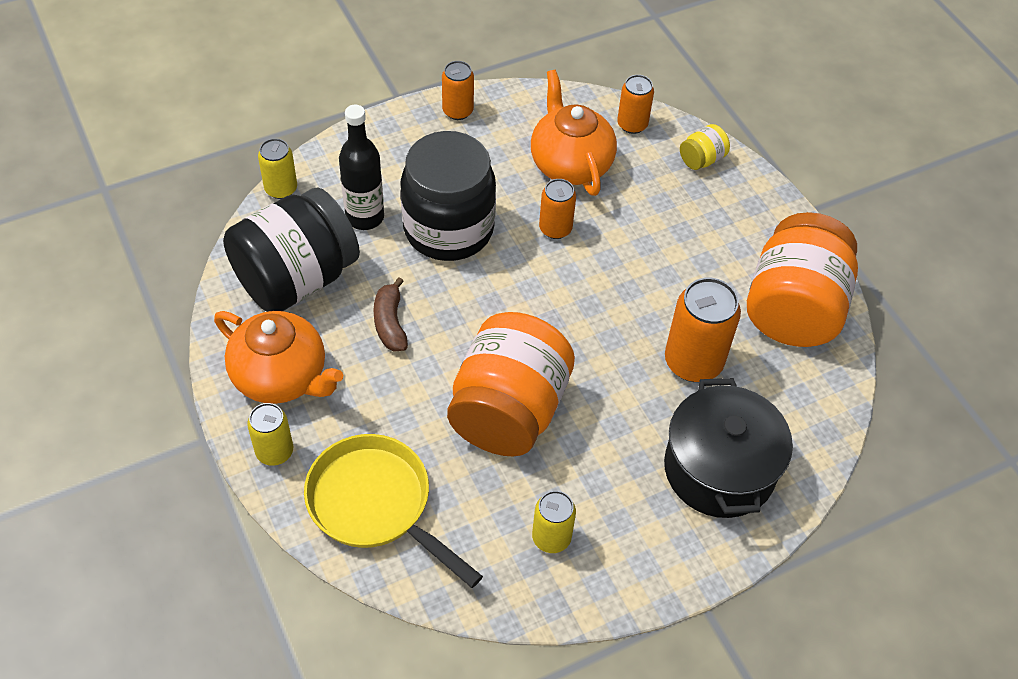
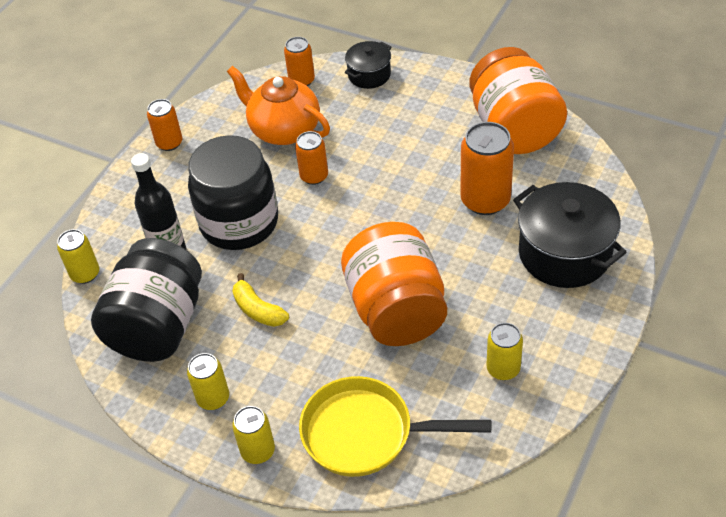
camera: 30 degrees left, 5 degrees down
(282, 377) = (213, 398): orange teapot -> yellow can
(390, 323) = (258, 310): brown banana -> yellow banana
(702, 159) = (369, 75): yellow jar -> black pot

